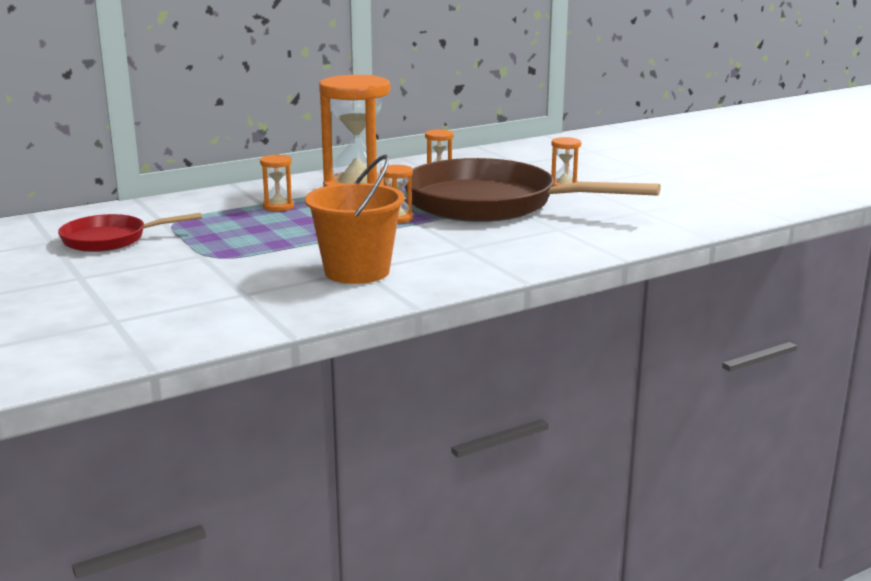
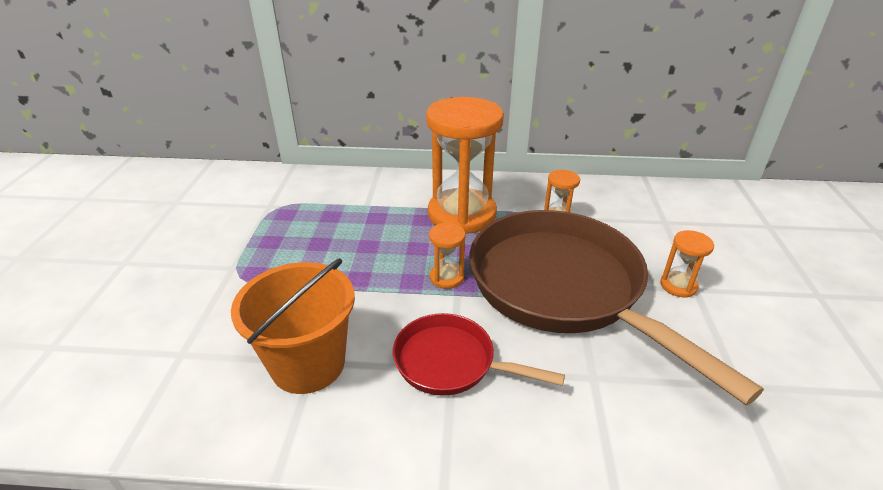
camera: 35 degrees right, 15 degrees up
(110, 239) = (209, 216): red pan -> red pan (451, 362)
(278, 207) = (372, 215): orange hourglass -> none

